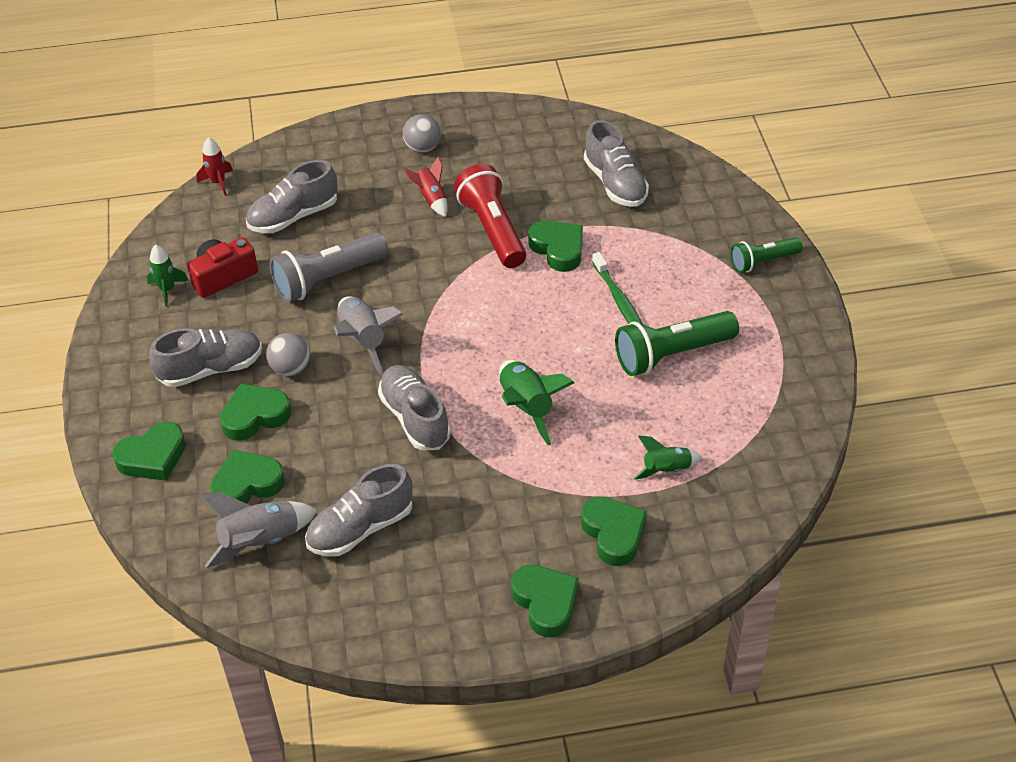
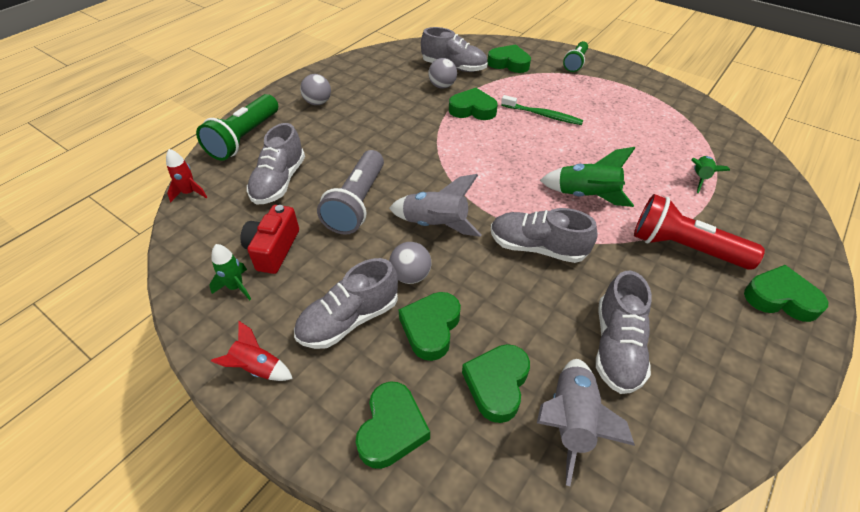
camera: 45 degrees left, 0 degrees up
(211, 369) = (349, 319): grey shoe -> grey shoe turned 150 degrees counterclockwise
(431, 199) = (362, 124): red rocket -> red rocket (258, 368)
(492, 230) = (422, 120): red flashlight -> red flashlight (684, 248)
(568, 201) = (442, 86): none -> grey ball
(613, 534) = (737, 229): green heart -> green heart (509, 63)
(672, 354) = (607, 123): green flashlight -> green flashlight (244, 138)

